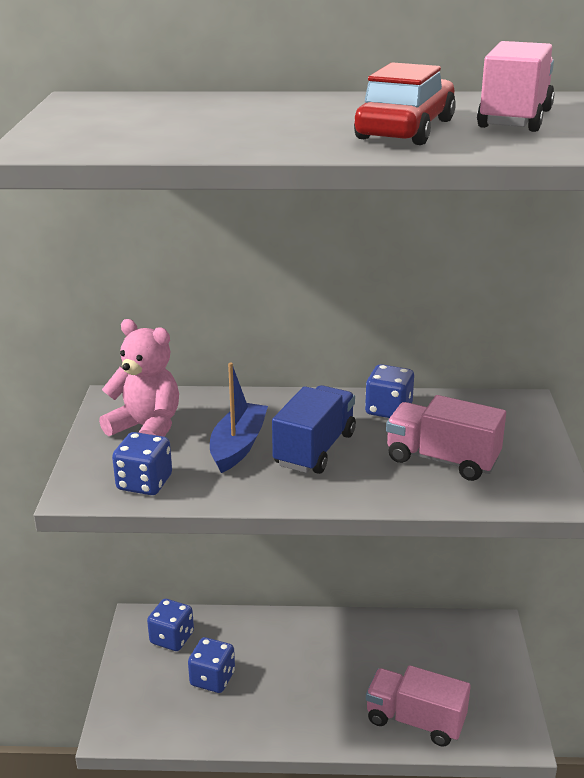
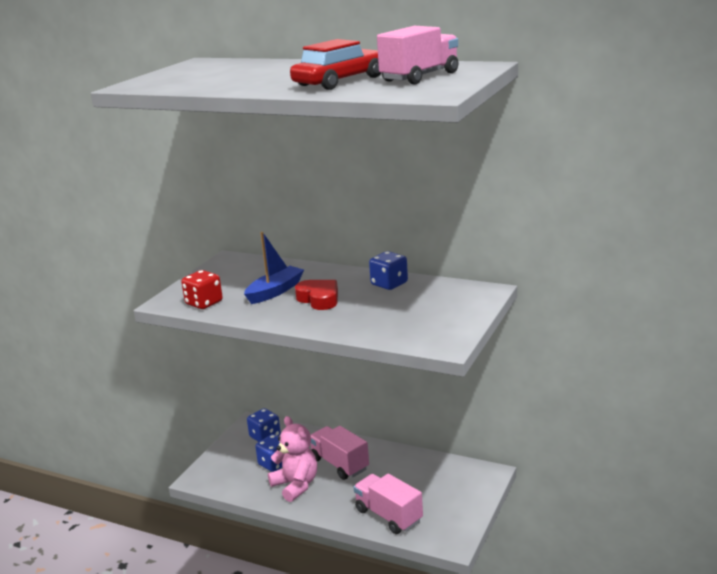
camera: 25 degrees right, 5 degrees down
(144, 483) = (204, 303): blue dice -> red dice
(146, 428) = (231, 276): pink teddy bear -> pink teddy bear (296, 485)
(315, 449) = (319, 299): blue truck -> red heart
(442, 460) = (393, 315): pink truck -> pink truck (339, 464)

